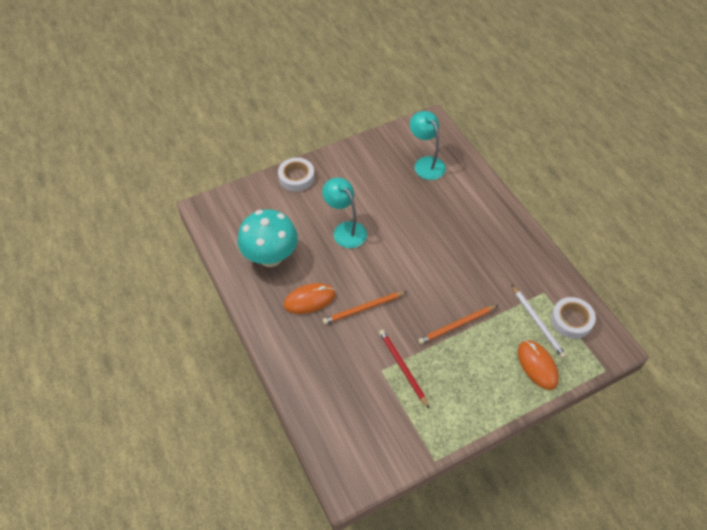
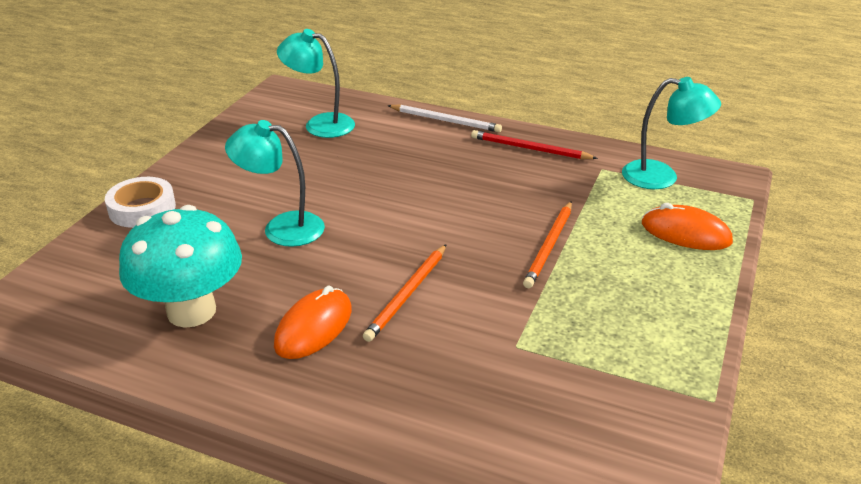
camera: 40 degrees left, 20 degrees down
(402, 367) = (539, 326): red pencil -> red pencil (529, 149)
(538, 323) = (632, 196): white pencil -> white pencil (446, 121)
(571, 320) = (661, 177): white tape -> turquoise lamp

